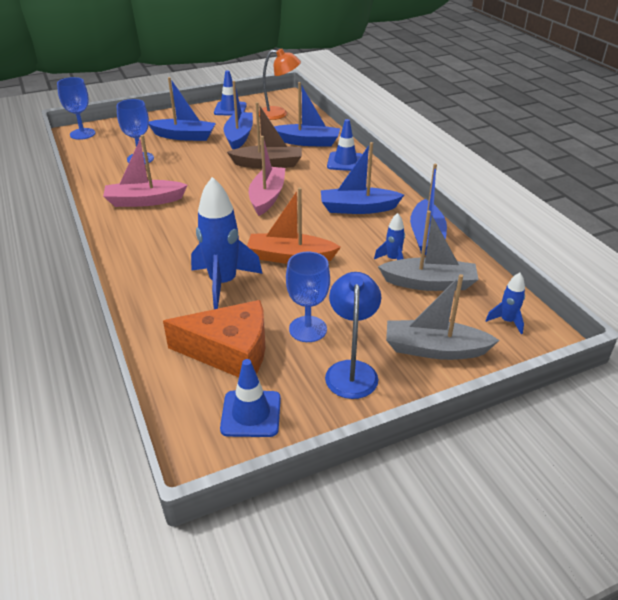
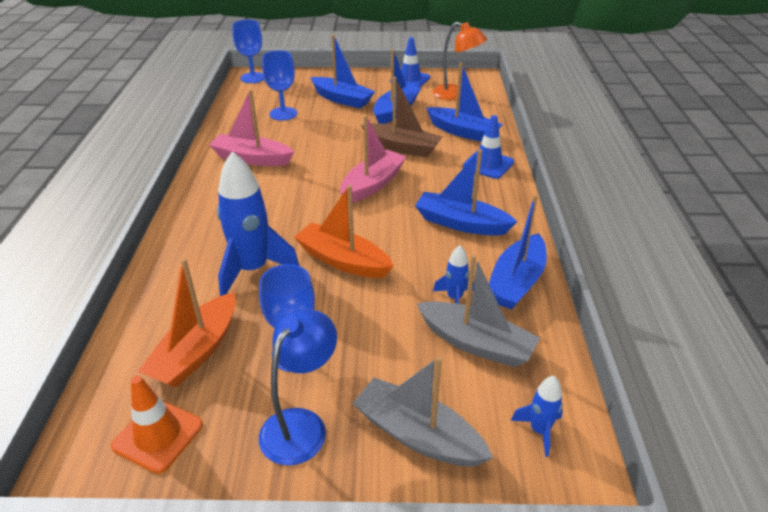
camera: 25 degrees right, 0 degrees up
(230, 351) = (197, 352): orange cheese -> orange boat
(251, 414) = (158, 435): blue traffic cone -> orange traffic cone

